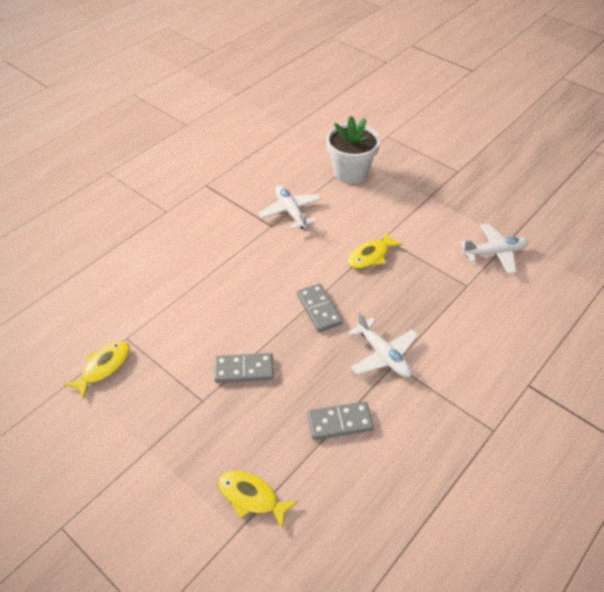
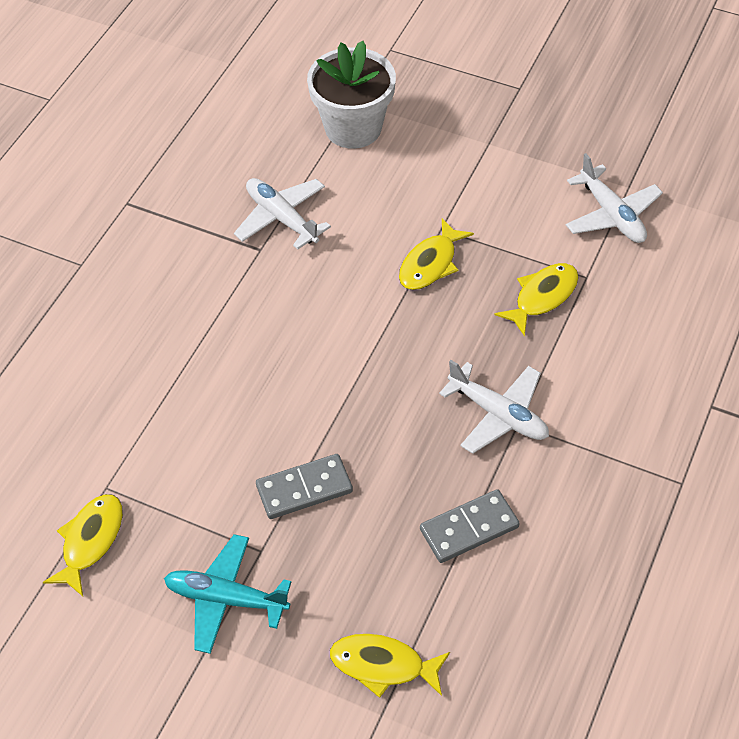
camera: 15 degrees left, 5 degrees up
(169, 425) = (226, 599): none -> turquoise plane
(319, 309) = (382, 368): grey domino -> none
(434, 291) = (542, 297): none -> yellow fish
(494, 253) = (611, 215): white plane -> white plane turned 90 degrees clockwise

